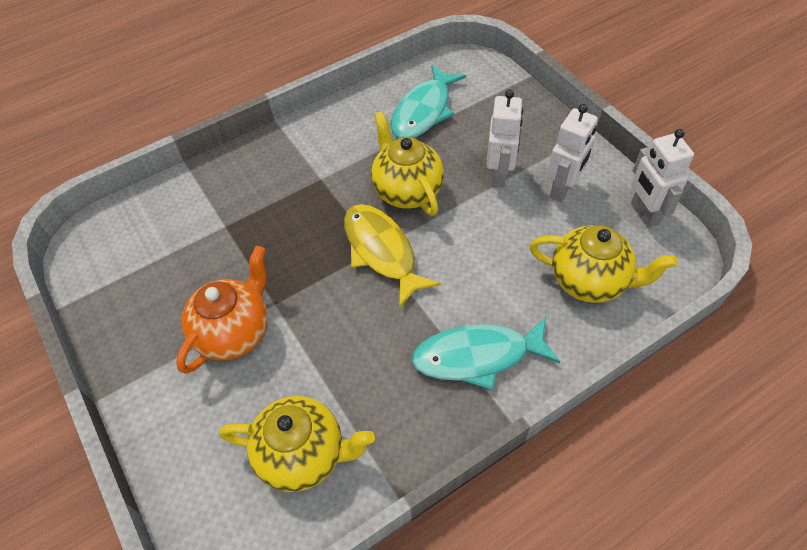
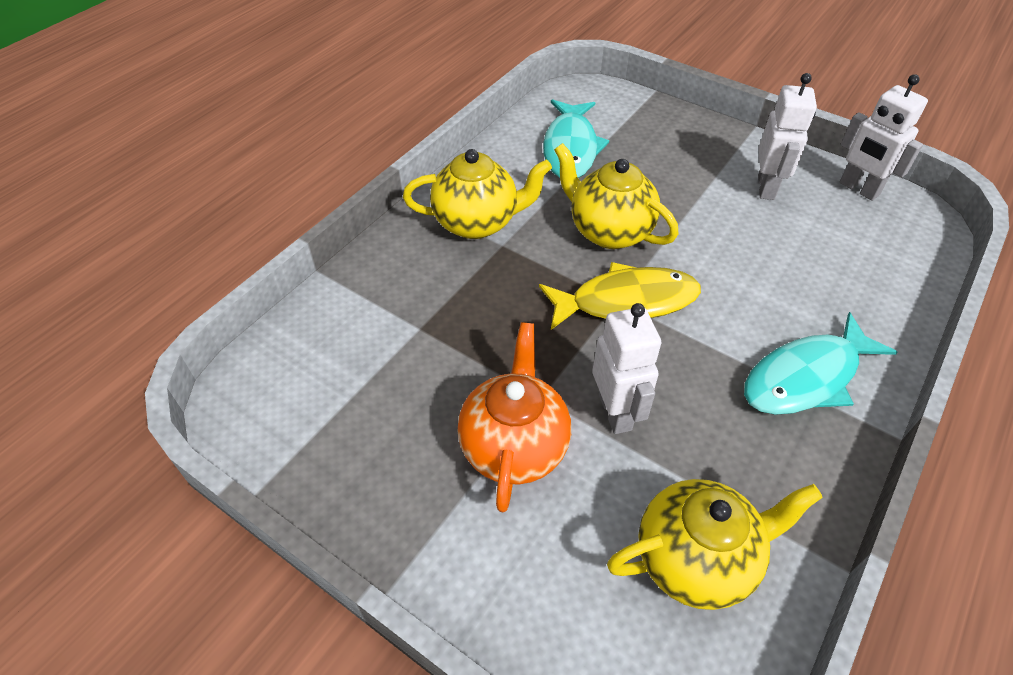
camera: 25 degrees left, 5 degrees down
(382, 251) = (626, 301): yellow fish -> yellow fish turned 135 degrees clockwise
(499, 175) = (694, 190): white robot -> white robot (615, 412)
(590, 281) = (858, 266): yellow teapot -> yellow teapot (477, 223)

